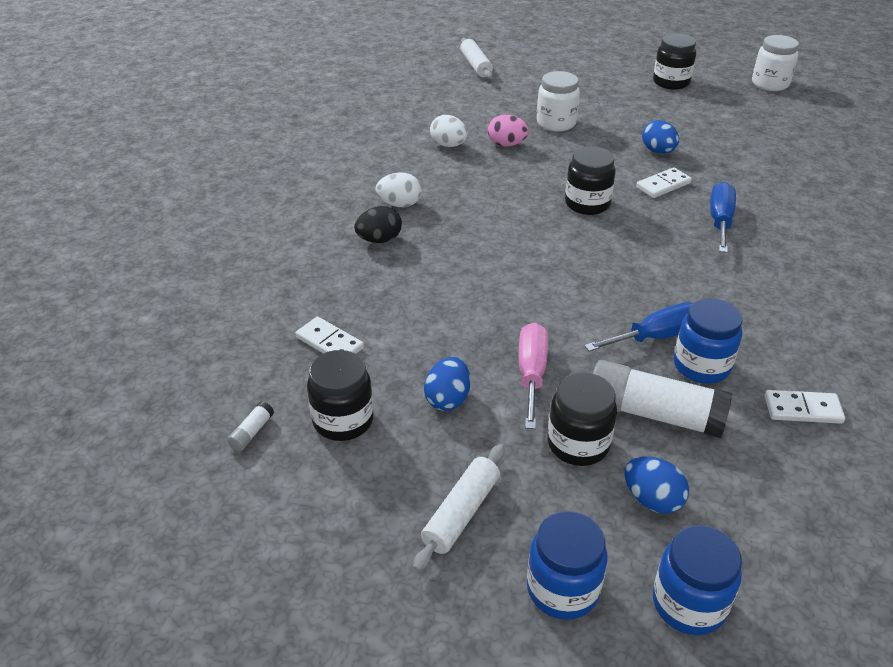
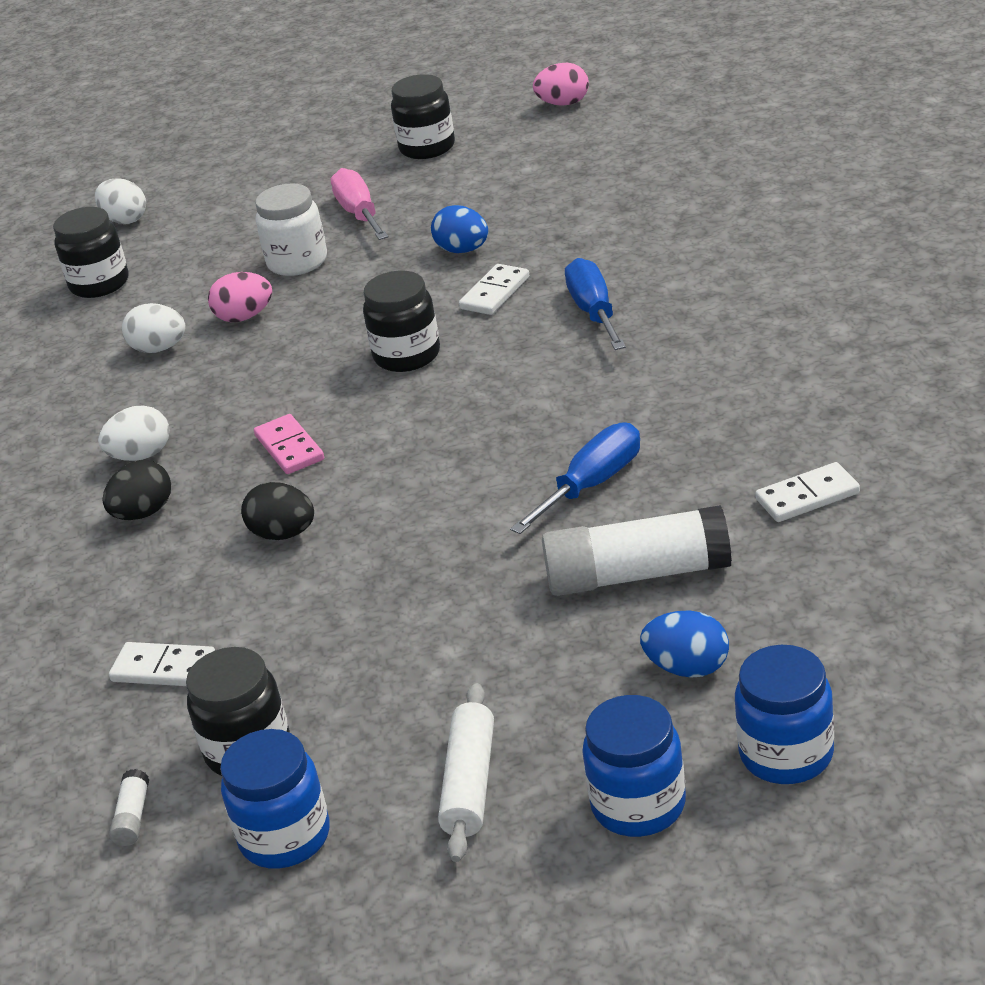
camera: 20 degrees left, 5 degrees down
(447, 399) = (370, 667): blue egg -> none
(449, 287) = (283, 534): none -> black egg
(476, 65) = (125, 220): white rolling pin -> white egg
(485, 234) = (289, 448): none -> pink domino
(531, 374) = (460, 593): pink screwdriver -> pink screwdriver (359, 214)
(578, 444) = (566, 647): black jar -> black jar (99, 284)
(701, 366) = (665, 496): blue jar -> blue jar (285, 837)
(770, 84) = (563, 104): white jar -> pink egg

